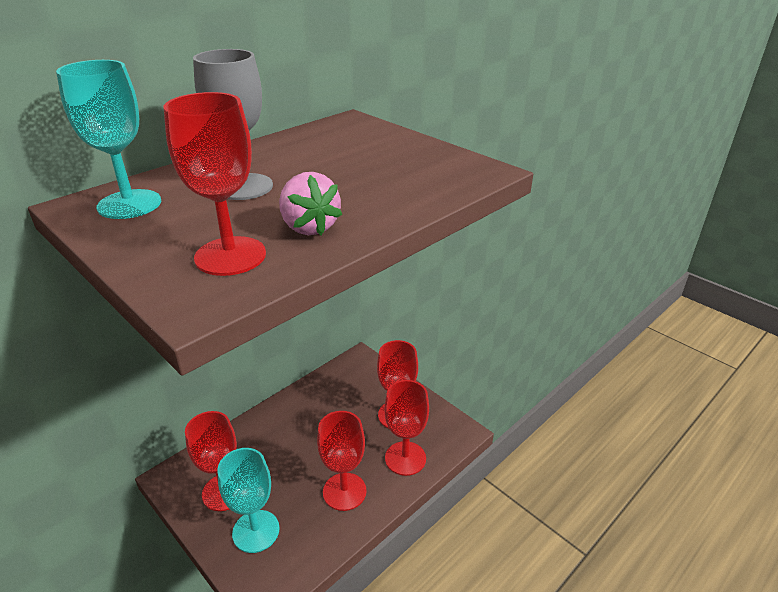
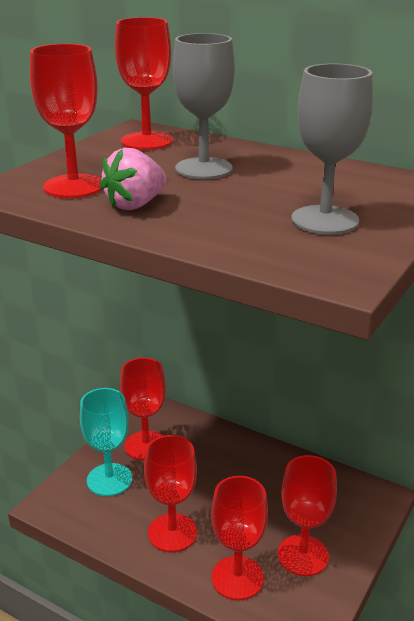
camera: 75 degrees right, 5 degrees down
(129, 204) = (147, 141): turquoise goblet -> red goblet
(393, 160) = (324, 220): none -> grey goblet

